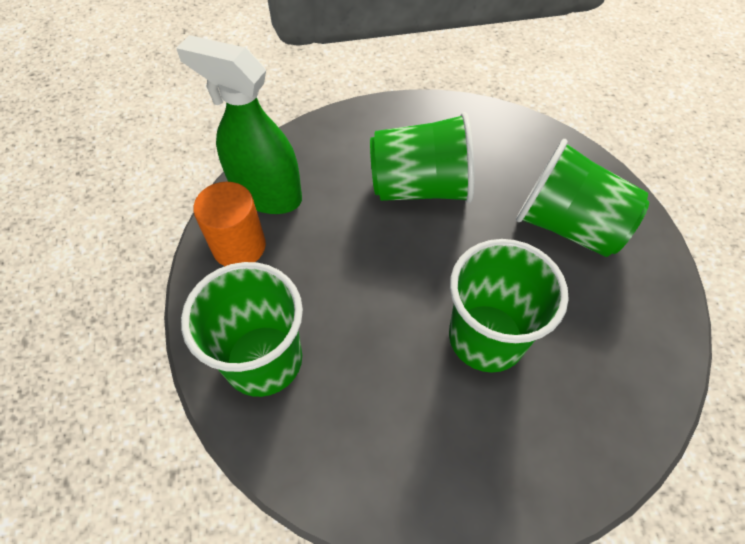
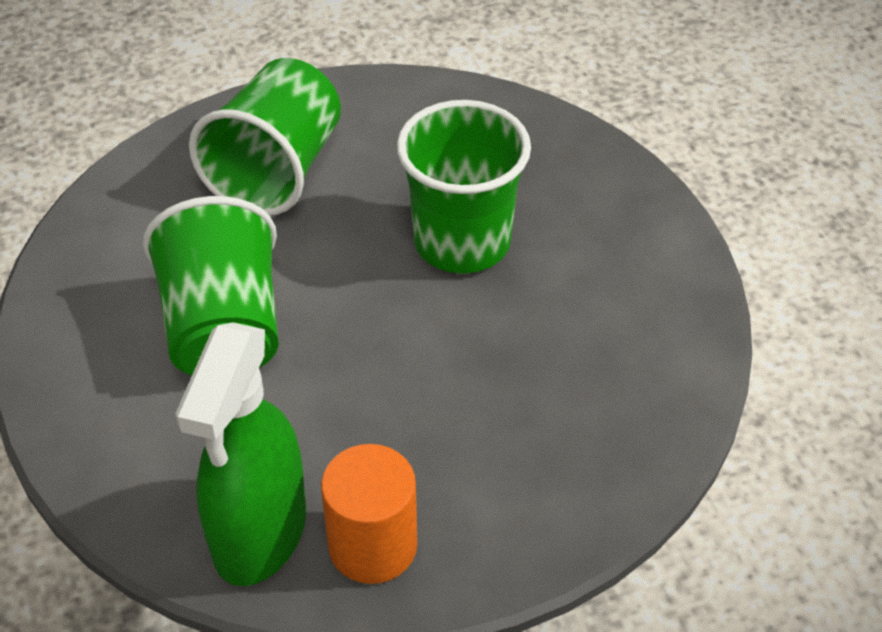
camera: 100 degrees left, 10 degrees down
(263, 360) = (554, 467): green cup -> none

